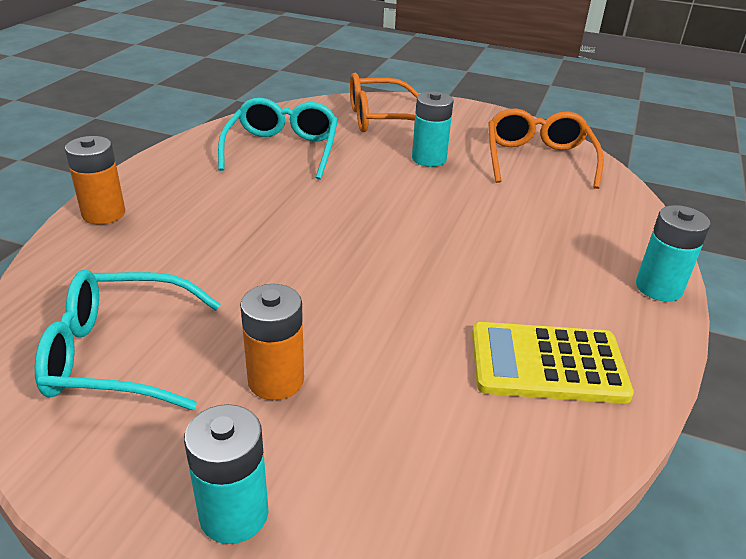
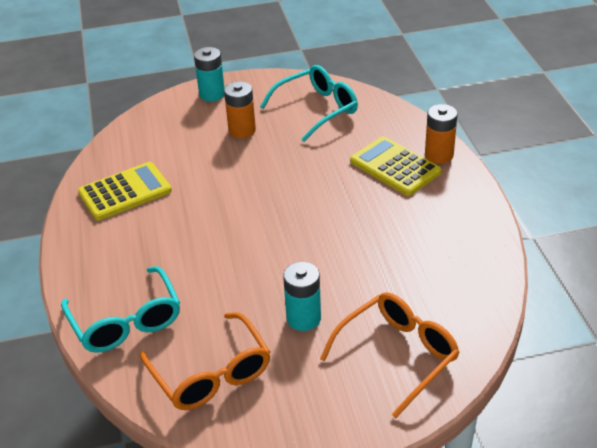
camera: 150 degrees right, 5 degrees up
(168, 225) = (395, 167): none -> yellow calculator
(282, 149) = (422, 263): turquoise glasses -> turquoise glasses (126, 322)
(658, 288) = (73, 270): turquoise battery -> none

